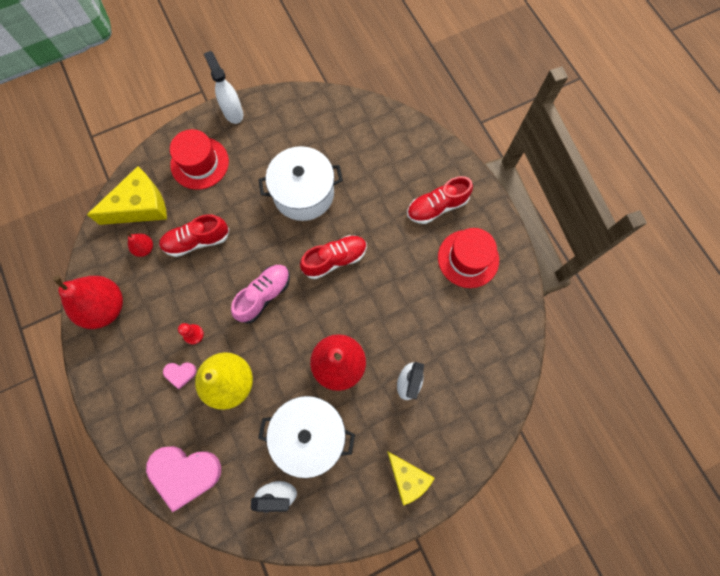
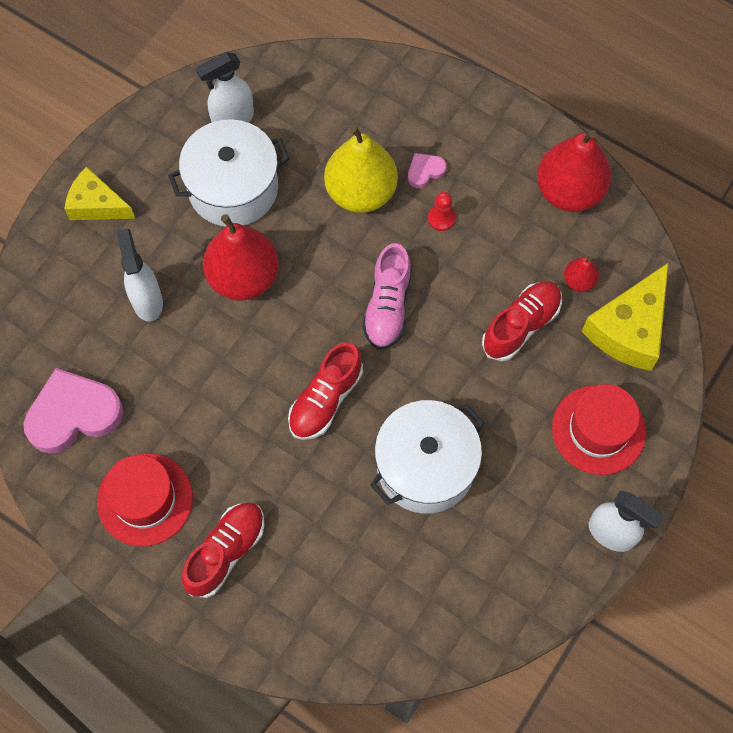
camera: 150 degrees right, 5 degrees down
(185, 473) = (347, 85): pink heart -> pink heart (73, 414)

